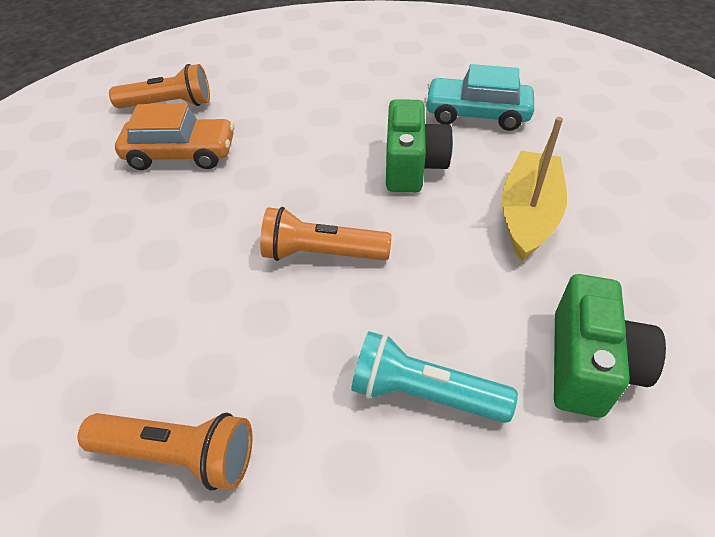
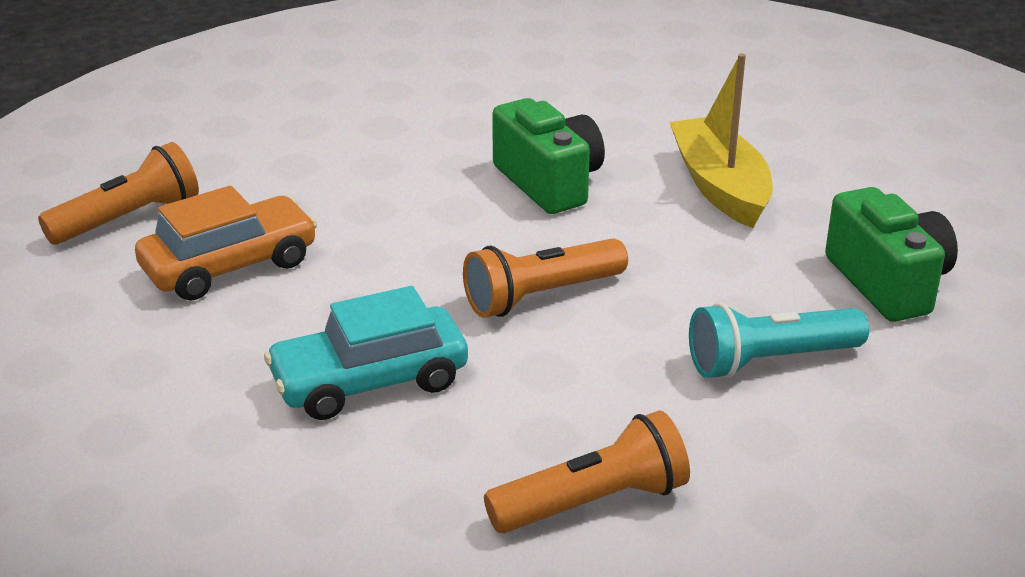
camera: 35 degrees left, 15 degrees down
(476, 114) = (566, 109): turquoise car -> turquoise car (369, 381)

